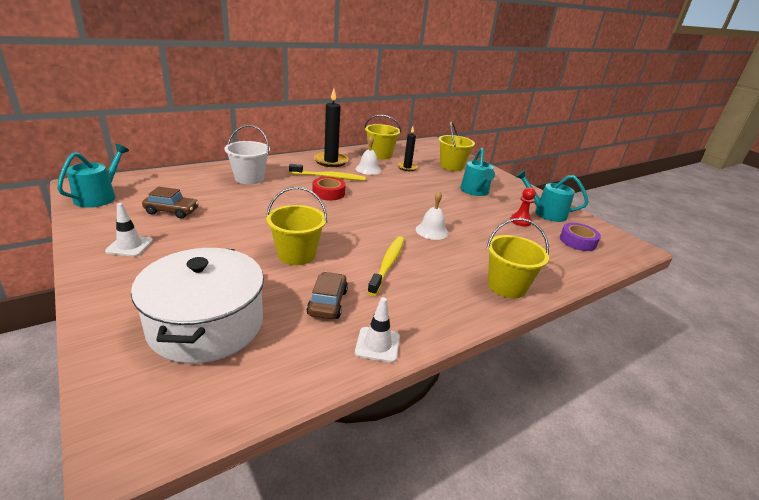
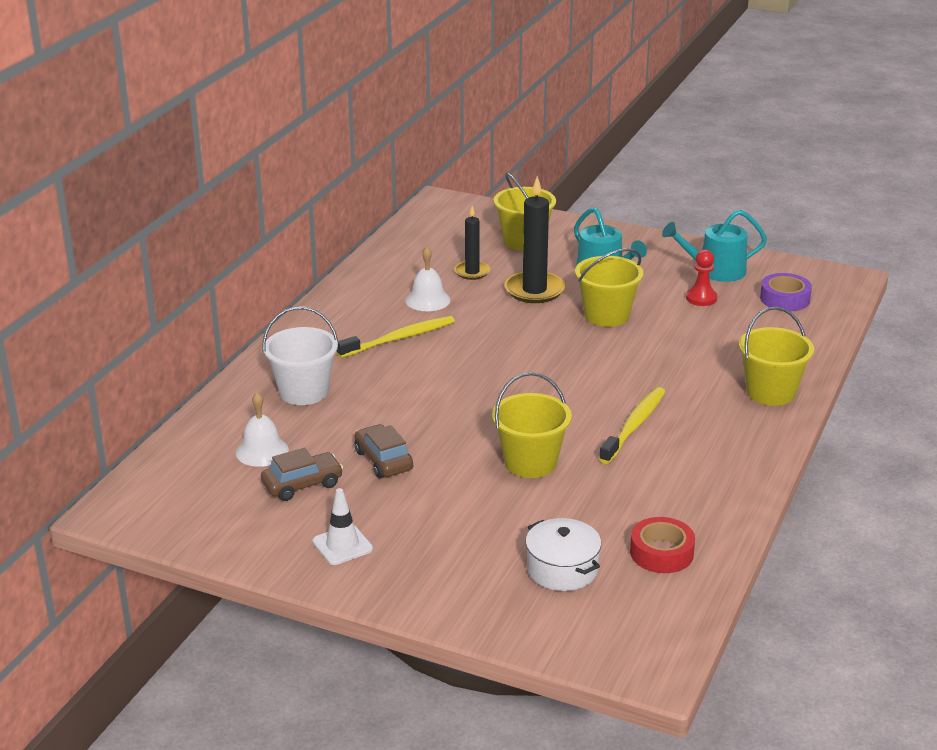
camera: 30 degrees left, 0 degrees up
(99, 197) = (173, 513): turquoise watering can -> none
(206, 324) = (562, 569): white pot -> white pot, size x0.54
(327, 302) = (635, 494): brown car -> brown car (383, 460)
(328, 193) = (438, 365): red tape -> red tape (661, 553)
(331, 161) = (359, 309): black candle -> black candle (534, 290)
(377, 344) = (727, 507): white traffic cone -> none
(380, 155) = (405, 264): yellow bucket -> yellow bucket (606, 315)
(388, 264) = (634, 425): yellow toothbrush -> yellow toothbrush turned 45 degrees clockwise
(432, 231) = (625, 361): white bell -> white bell (262, 451)

